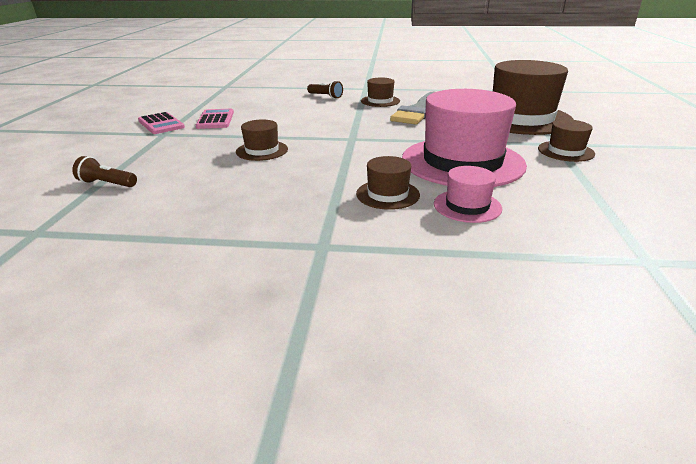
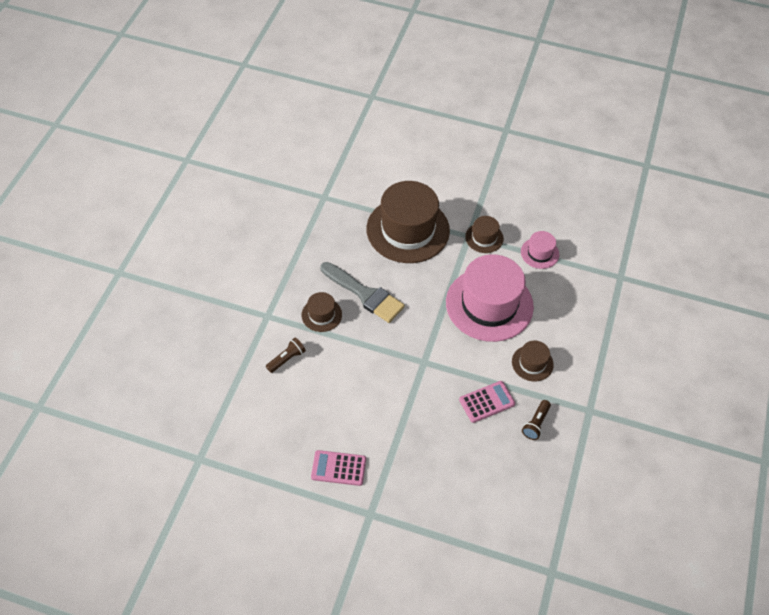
camera: 80 degrees left, 25 degrees up
(107, 184) = (481, 542): brown flashlight -> brown flashlight (536, 423)
(161, 124) = (338, 519): pink calculator -> pink calculator (487, 402)
(262, 150) = (436, 431): brown hat -> none
(467, 206) = (555, 326): pink hat -> pink hat (539, 253)

